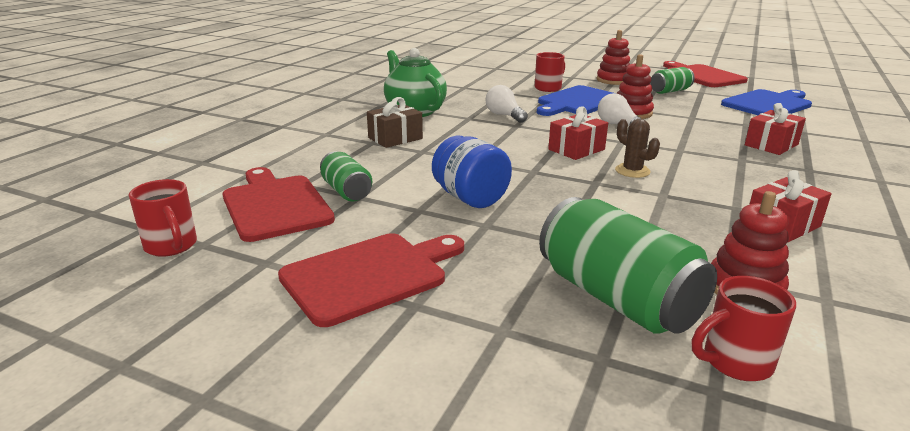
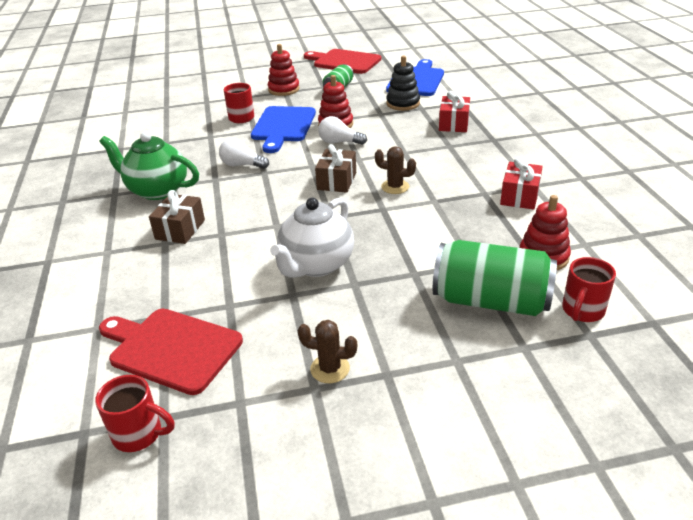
camera: 35 degrees left, 10 degrees up
(347, 191) = (213, 305): green can -> none
(370, 275) = (330, 369): red cutting board -> brown cactus
(470, 198) = (316, 265): blue jar -> white teapot
(576, 149) = (336, 181): red gift -> brown gift
(728, 116) = (403, 103): none -> black stacking toy

